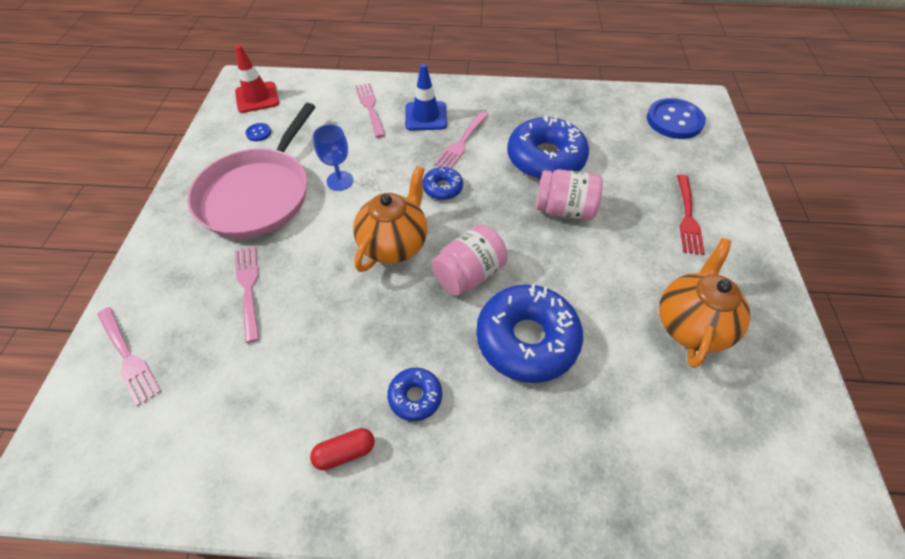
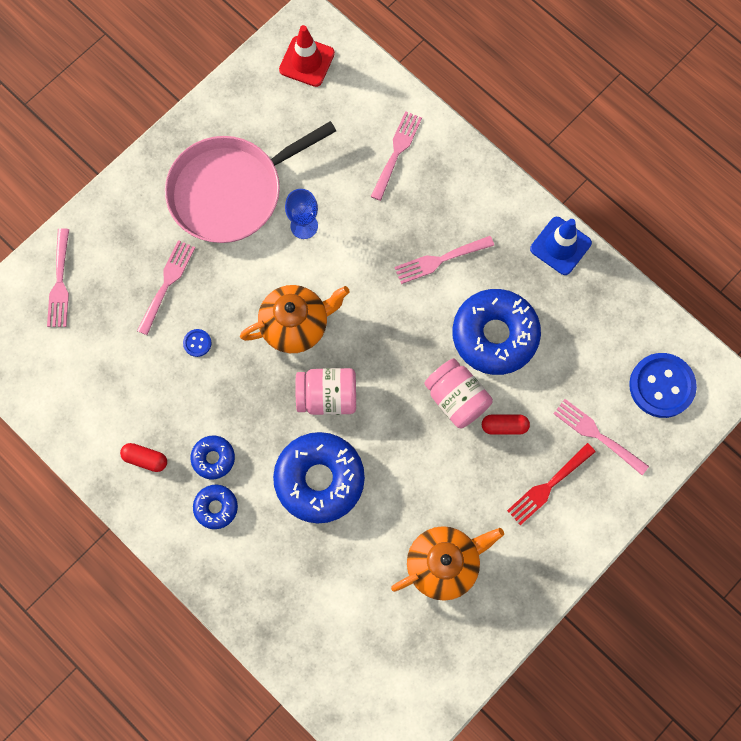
camera: 40 degrees right, 20 degrees up
(258, 133) = (277, 114): blue button -> blue button (197, 343)
(426, 116) = (437, 203): blue traffic cone -> blue traffic cone (560, 246)
(442, 188) = (379, 299): blue donut -> blue donut (216, 507)
(615, 203) = (504, 426): none -> red capsule
(676, 168) = (597, 435): none -> pink fork

